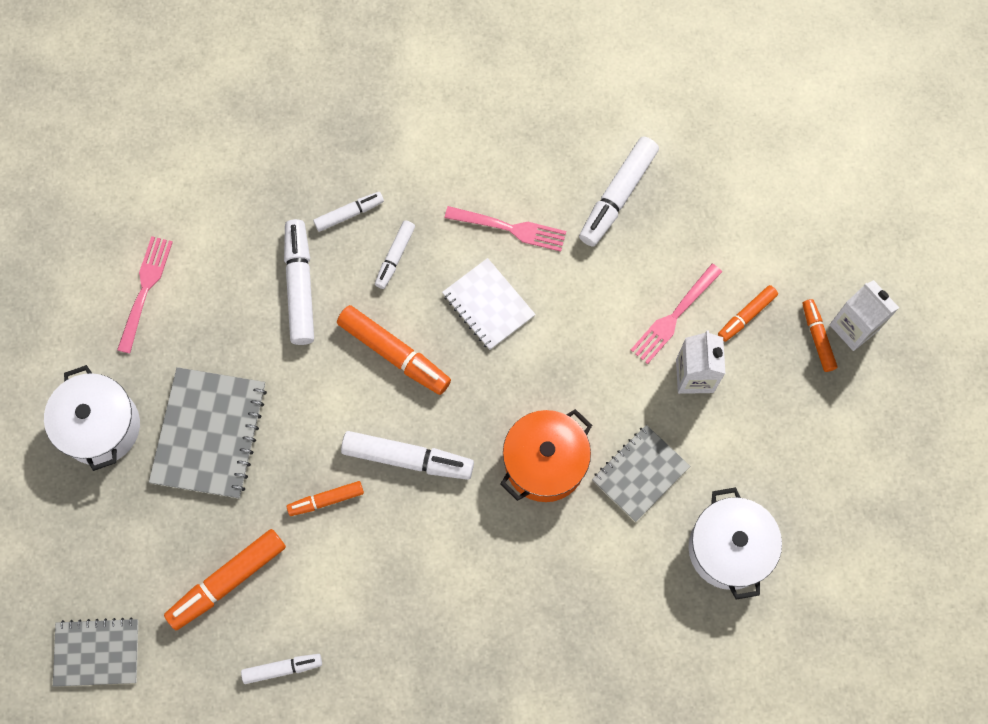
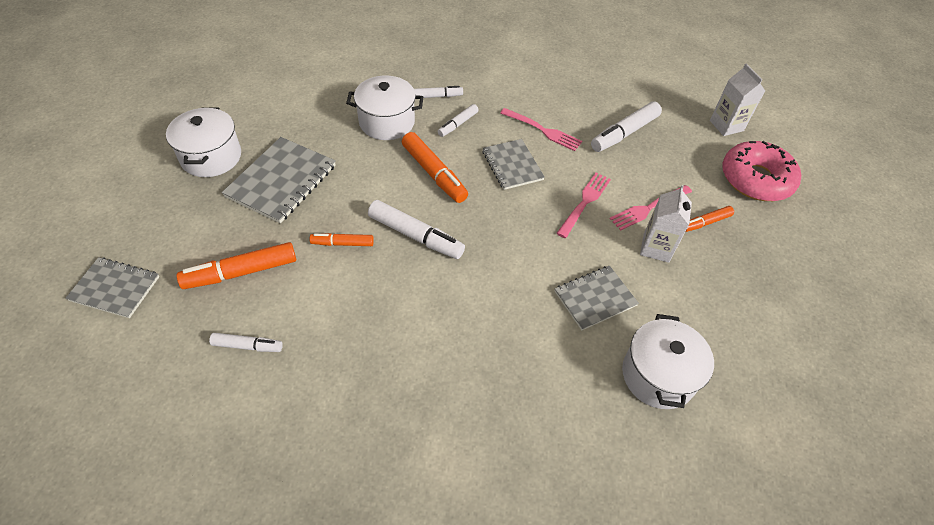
camera: 15 degrees right, 20 degrees down
(145, 289) = (286, 97): pink fork -> pink fork (584, 202)
(300, 286) = (387, 122): white marker -> white pot
(488, 305) = (512, 165): white notebook -> grey notebook
(545, 463) = (520, 269): orange pot -> none
(798, 220) = (756, 179): none -> pink donut
(817, 337) = (760, 251): orange marker -> none
(854, 327) = (792, 253): white carton -> white carton (726, 125)

